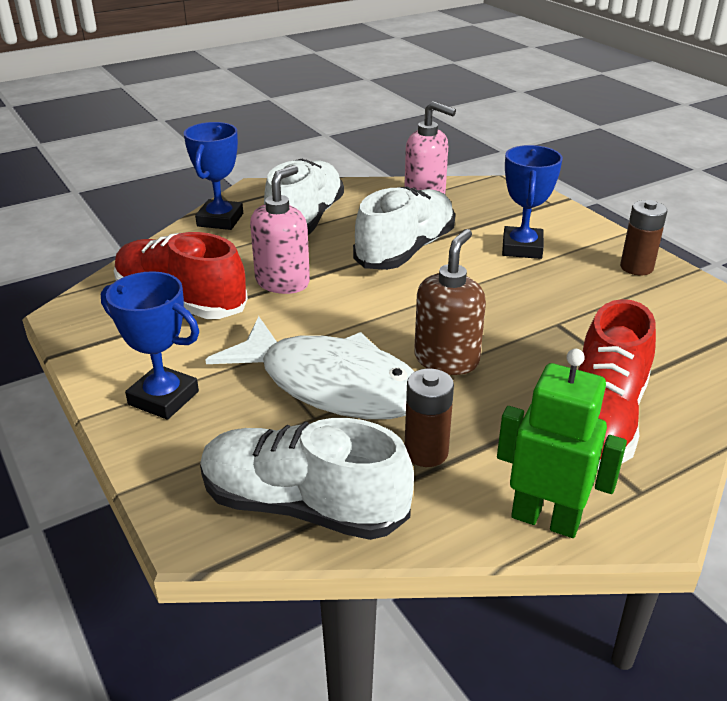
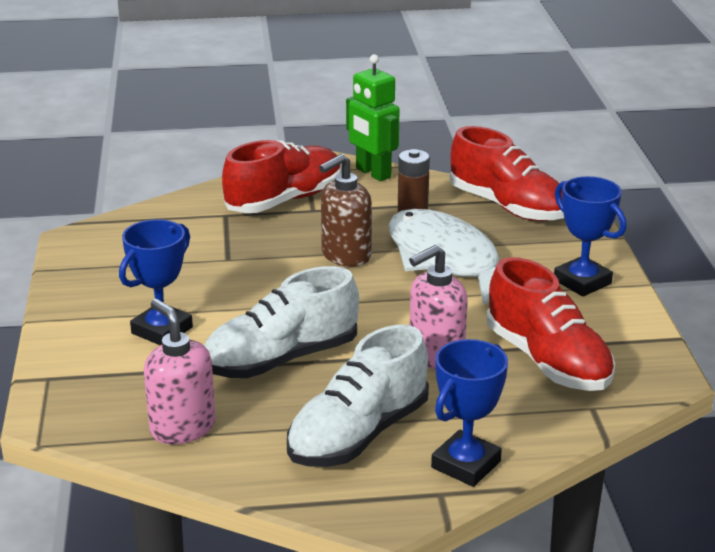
camera: 155 degrees left, 5 degrees down
(303, 506) = (507, 207): white shoe -> red shoe
(636, 267) = (89, 284): brown battery -> none

